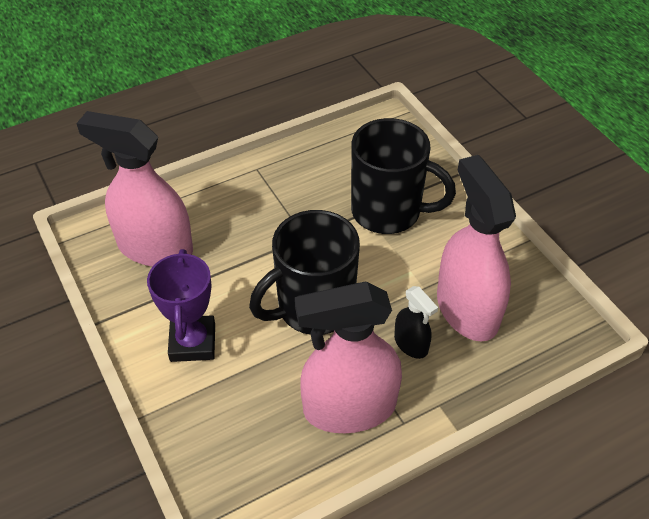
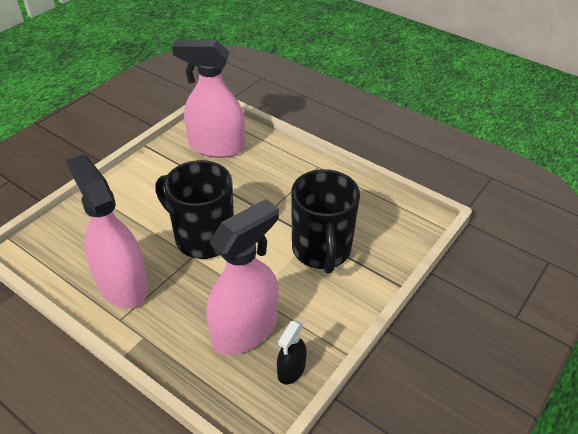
camera: 65 degrees right, 5 degrees down
(155, 248) = (216, 147): pink spray bottle -> pink spray bottle turned 75 degrees counterclockwise
(192, 342) = (147, 190): purple trophy -> none
(411, 344) = (193, 303): black spray bottle -> black spray bottle (291, 370)

